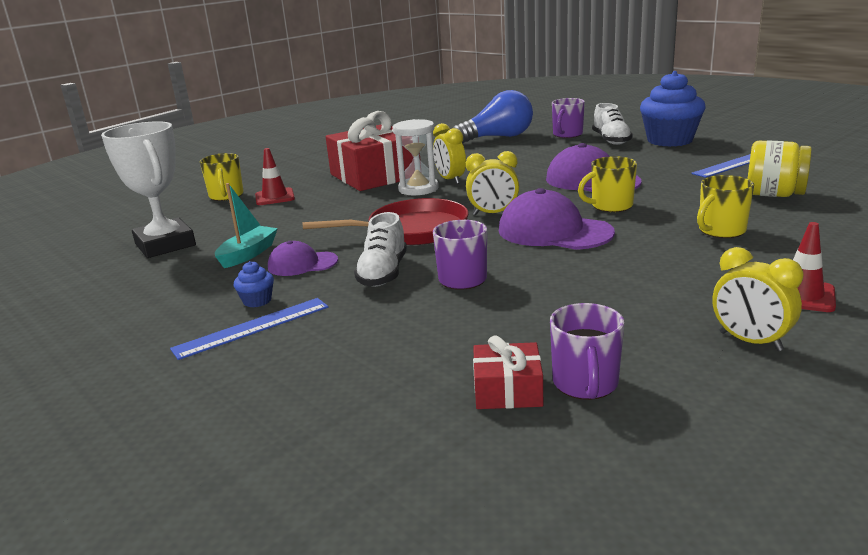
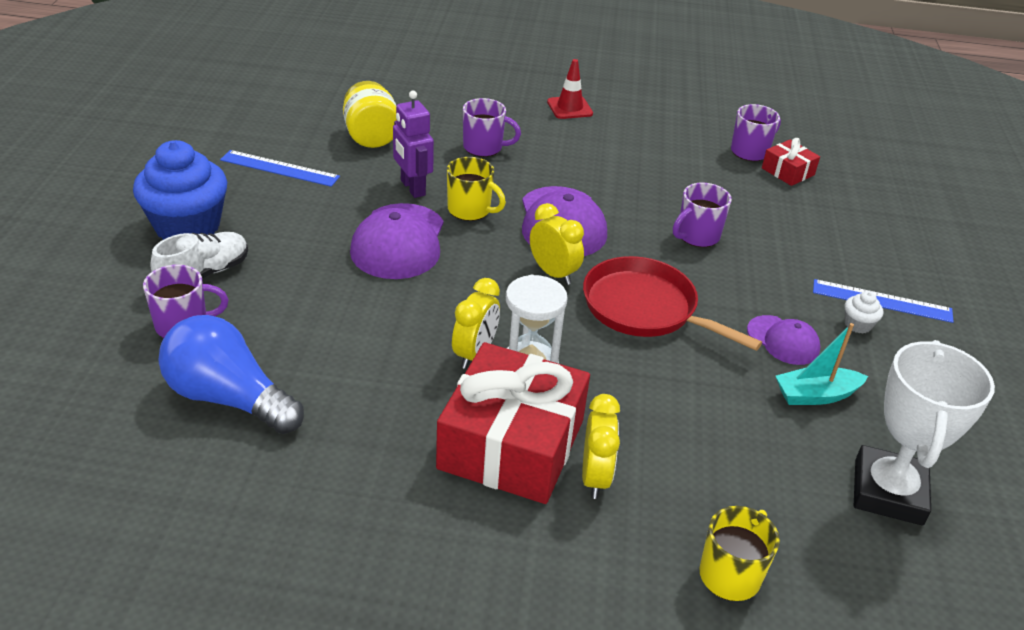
camera: 135 degrees left, 15 degrees up
(257, 301) = (857, 324): blue cupcake -> white cupcake
(275, 197) = (679, 503): red traffic cone -> none
(383, 273) = (737, 281): white shoe -> none
(665, 195) = (412, 188): none -> purple robot
(720, 231) = (484, 147): yellow mug -> purple mug
(750, 341) = (646, 116): yellow clock -> yellow clock (595, 477)

